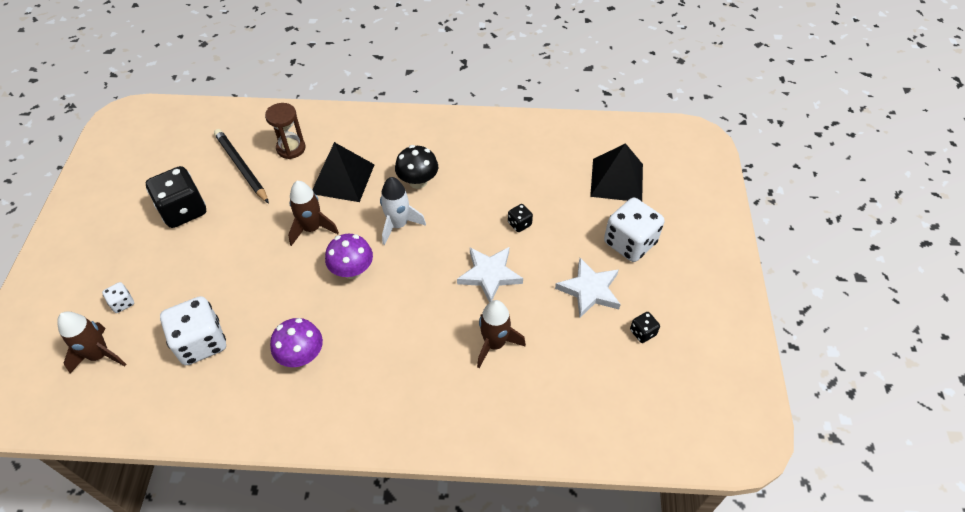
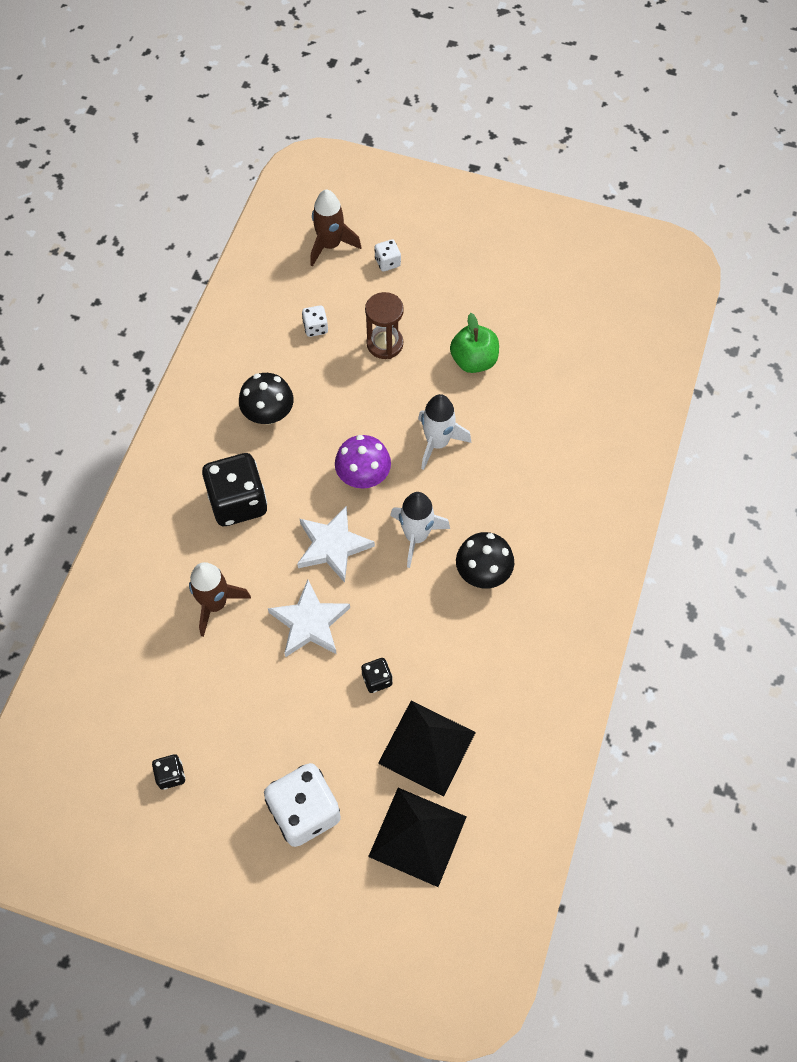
camera: 105 degrees right, 10 degrees up
(183, 210) = (502, 317): black dice -> black dice (238, 502)
(201, 342) = (315, 328): white dice -> white dice, size x0.46
(229, 220) = (474, 360): none -> green apple
(241, 167) = (558, 378): black pencil -> none
(291, 148) = (578, 434): brown hourglass -> brown hourglass (385, 344)
(301, 355) = (268, 414): purple mushroom -> black mushroom
(312, 228) = (437, 443): brown rocket -> white rocket
(342, 179) = (510, 486): black pyramid -> black pyramid (427, 747)
(589, 290) = (250, 733): white star -> white star (333, 546)

